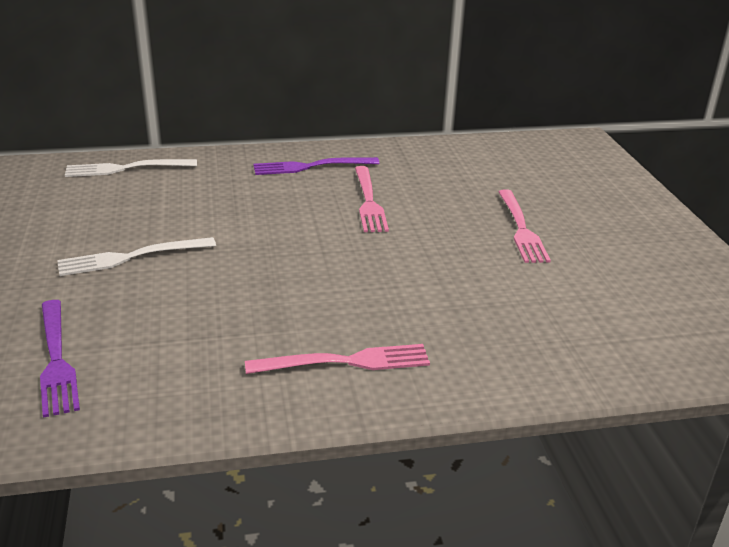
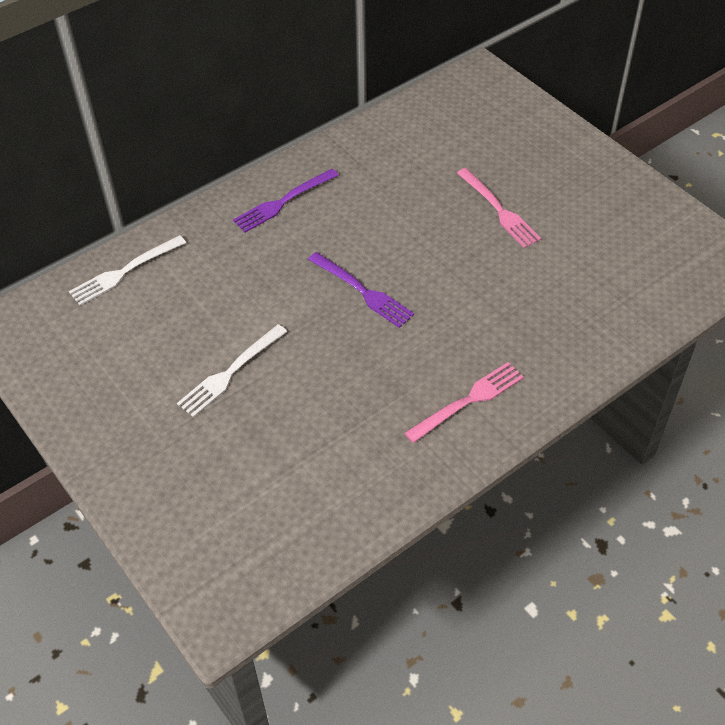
camera: 25 degrees left, 20 degrees up
(57, 360) = (272, 493): purple fork -> purple fork (363, 291)
(369, 202) = (364, 227): pink fork -> none

